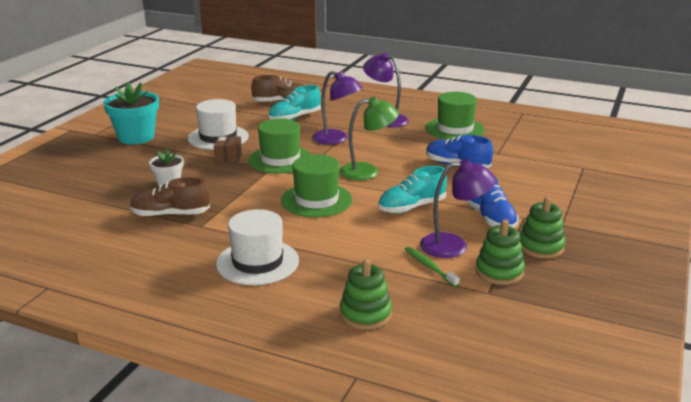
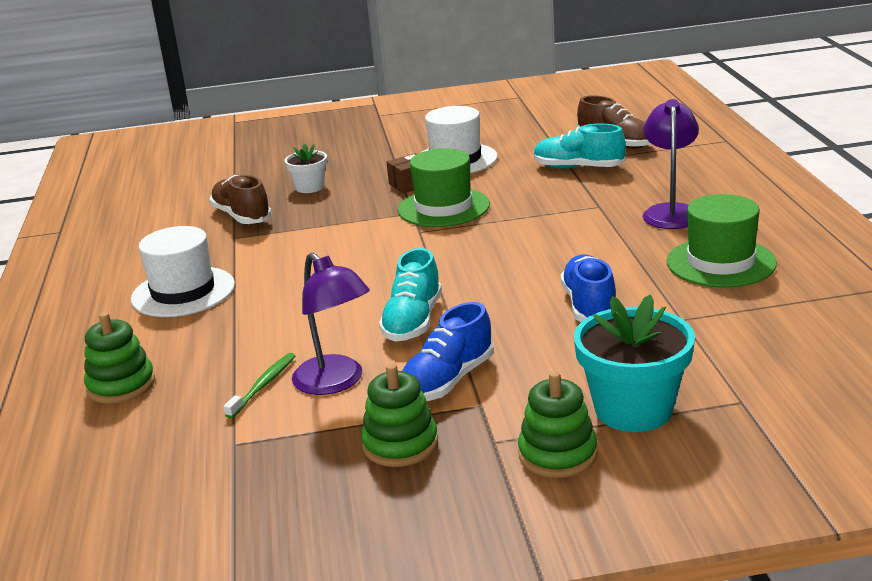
camera: 60 degrees right, 0 degrees up
(136, 137) = (398, 131): turquoise flower pot -> turquoise flower pot (633, 409)
(316, 200) = (361, 264): green hat -> none
(336, 139) = (551, 211): purple lamp -> none
(368, 171) = (481, 262): green lamp -> none
(411, 207) = (413, 321): turquoise shoe -> turquoise shoe turned 105 degrees counterclockwise
(499, 272) = (295, 435): green stacking toy -> green stacking toy (557, 454)

